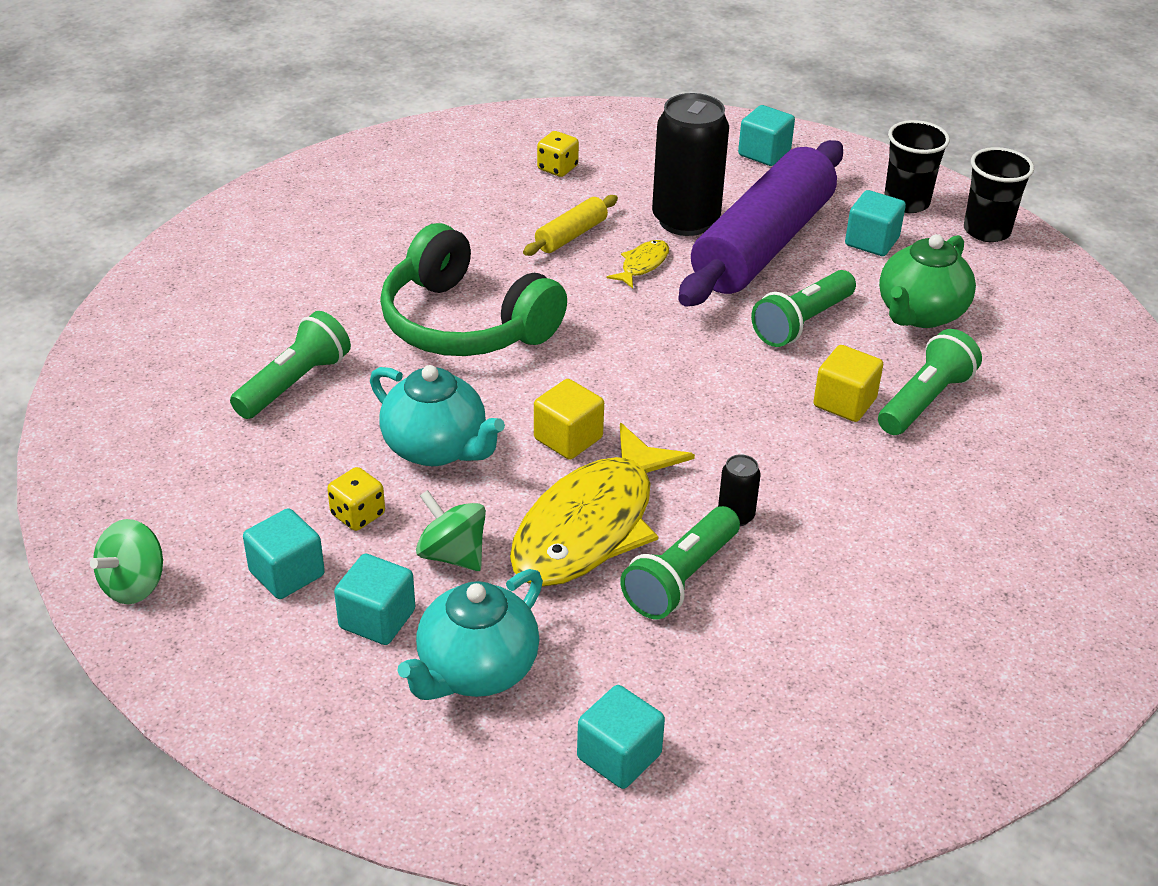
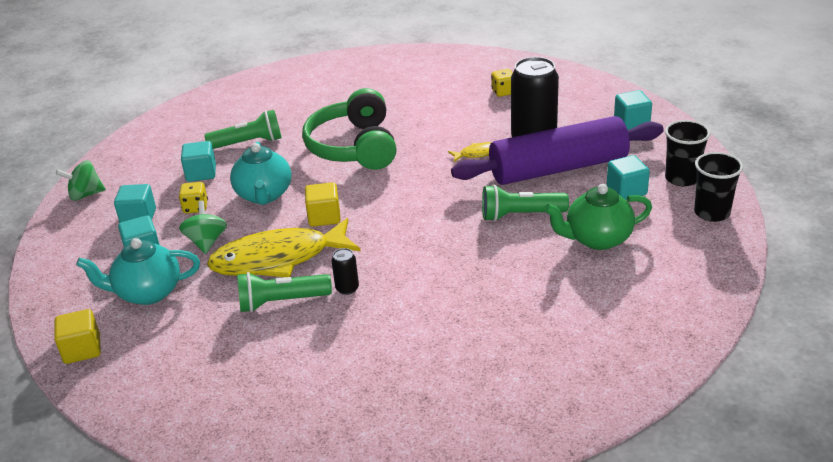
camera: 45 degrees right, 5 degrees down
(571, 235) = (463, 126): yellow rolling pin -> none
(619, 756) = (147, 359): turquoise cube -> turquoise cube (201, 173)
(844, 402) = (483, 263): yellow cube -> yellow cube (82, 349)
(925, 400) = (530, 283): green flashlight -> none

